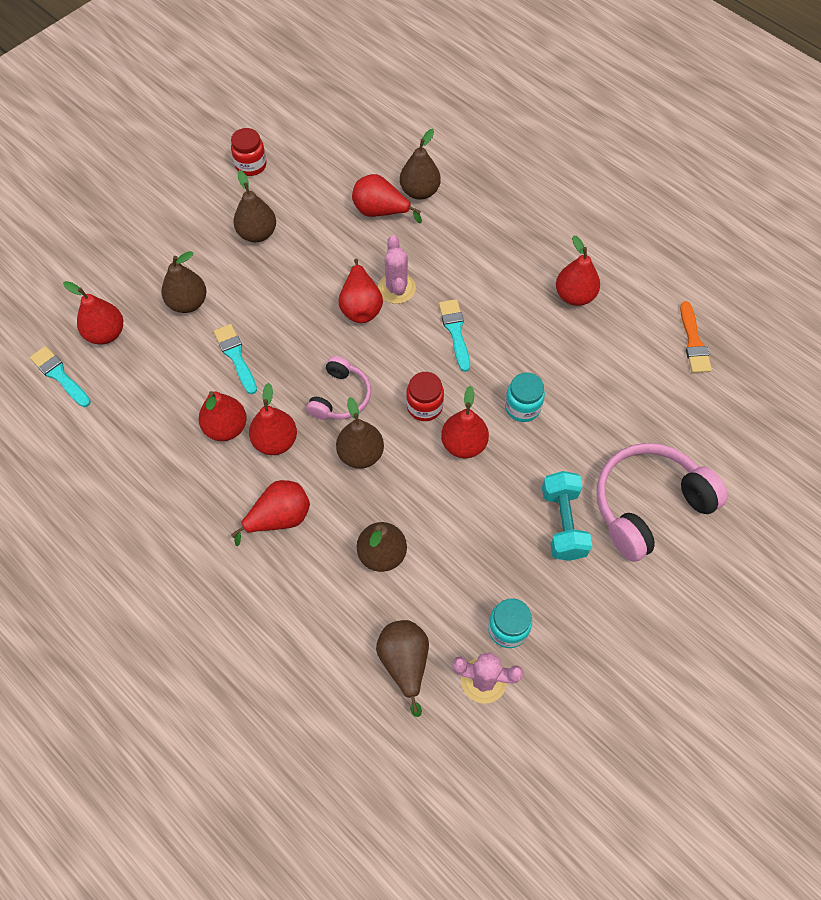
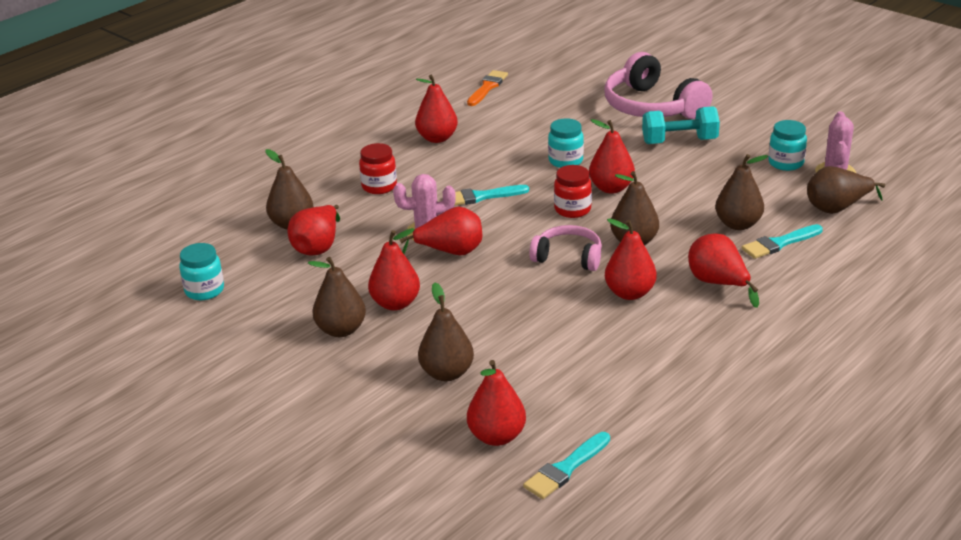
camera: 90 degrees left, 30 degrees down
(226, 428) = (619, 327): red pear -> red pear (395, 303)
(235, 356) = (523, 329): turquoise brush -> turquoise brush (779, 243)
(251, 165) = (226, 345): red jar -> red jar (379, 186)
(325, 145) = (204, 290): none -> turquoise jar
(693, 342) = (487, 87): orange brush -> orange brush turned 60 degrees counterclockwise

